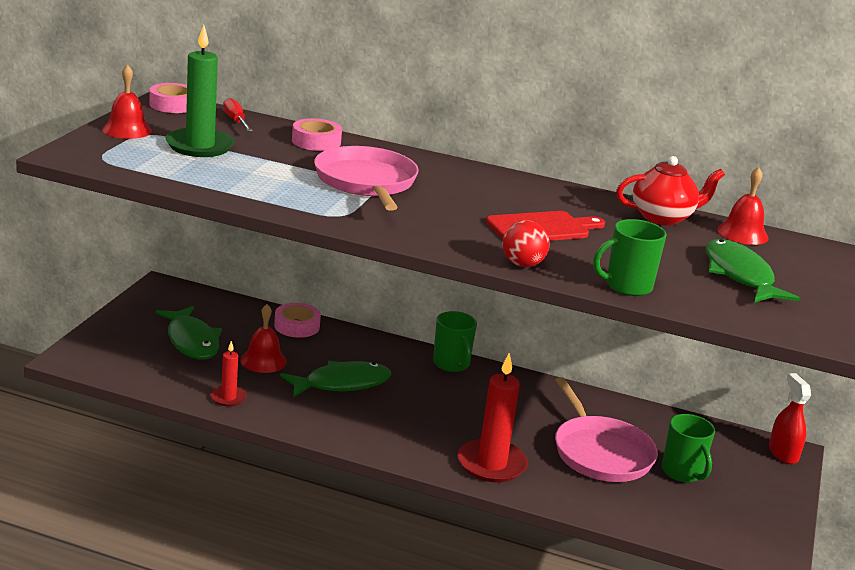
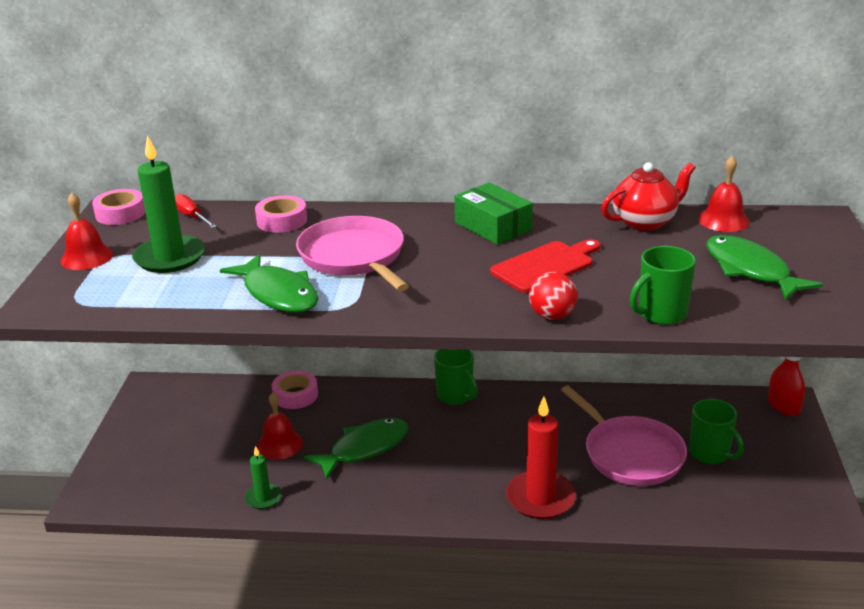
camera: 10 degrees left, 5 degrees up
(192, 341) = (201, 442): green fish -> green fish (278, 294)
(228, 398) = (263, 498): red candle -> green candle
(512, 189) = (493, 226): none -> green box

